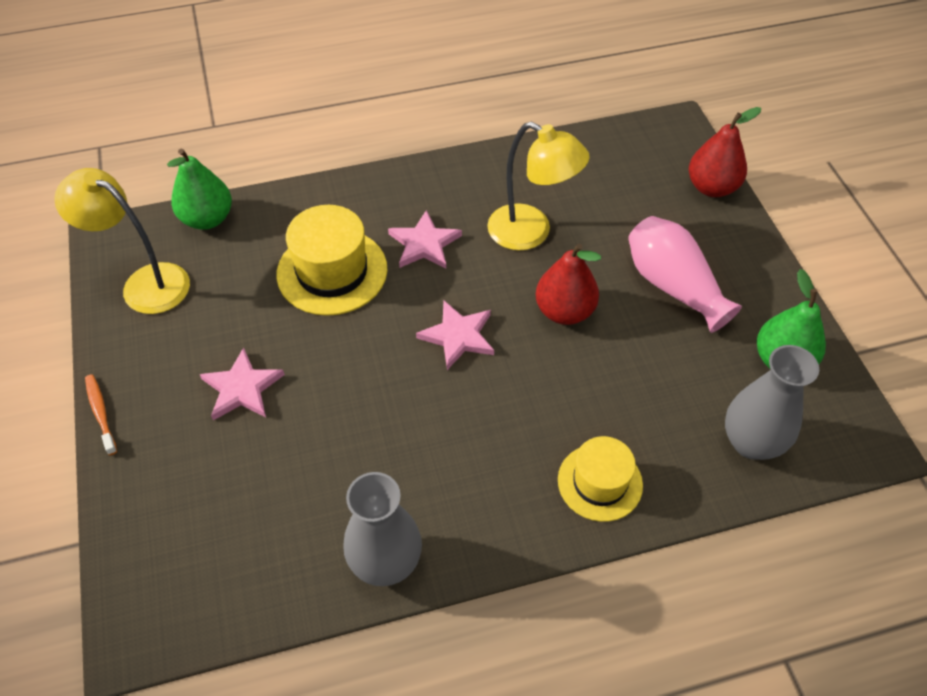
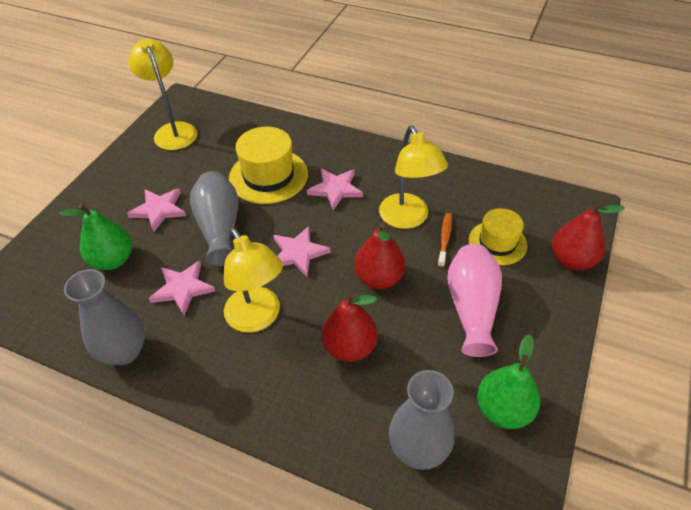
camera: 40 degrees right, 5 degrees down
(101, 413) = (87, 182): orange toothbrush -> orange toothbrush (444, 239)
(207, 219) = (236, 114): green pear -> green pear (113, 260)
(341, 363) = (219, 228): none -> grey vase
(374, 454) = (183, 288): none -> pink star
(489, 430) = (258, 318): none -> yellow lamp
(600, 482) = (288, 397): yellow hat -> yellow hat (497, 243)
(606, 396) = (350, 347): none -> red pear

